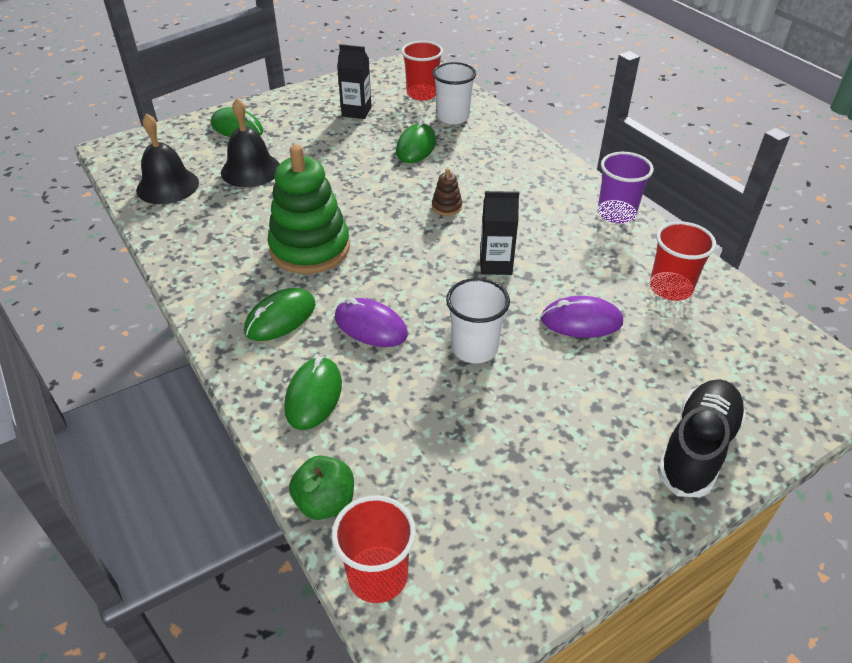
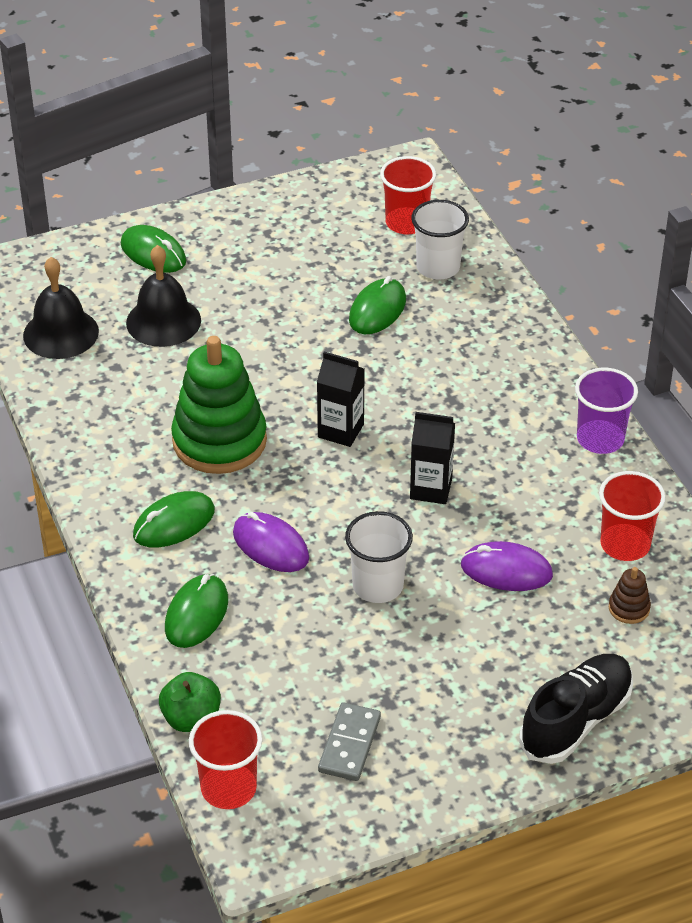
camera: 10 degrees right, 0 degrees up
(356, 112) = (312, 243): black carton -> black carton (340, 431)
(446, 206) = (394, 404): brown stacking toy -> brown stacking toy (629, 608)
(490, 505) = (349, 744): none -> grey domino

